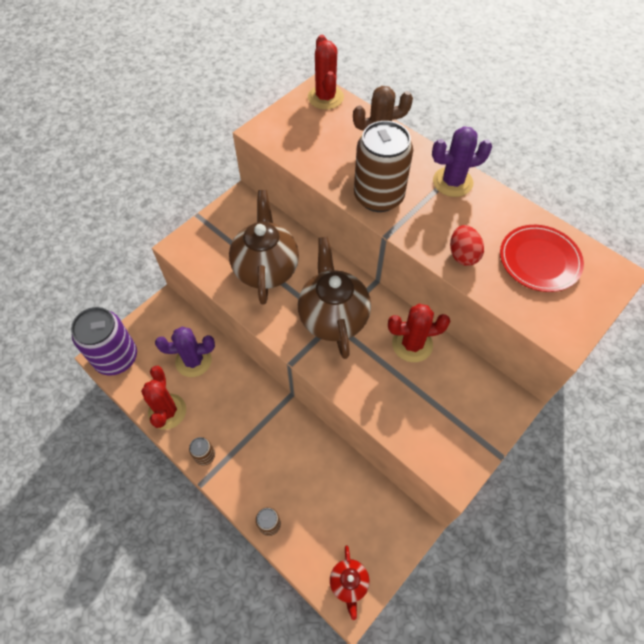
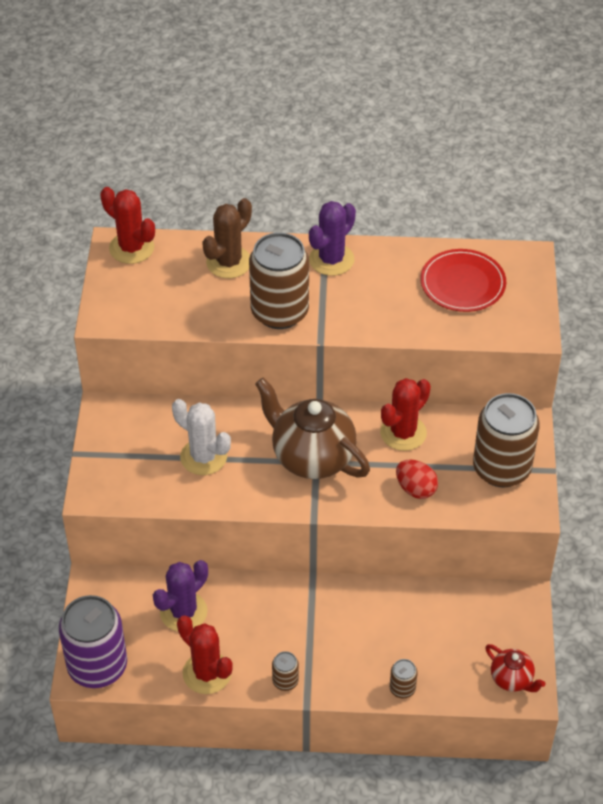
camera: 40 degrees left, 10 degrees down
(266, 269) = (203, 457): brown teapot -> white cactus
(460, 424) = (501, 469): none -> brown can
(463, 255) = (399, 317): red egg -> red egg (415, 489)

